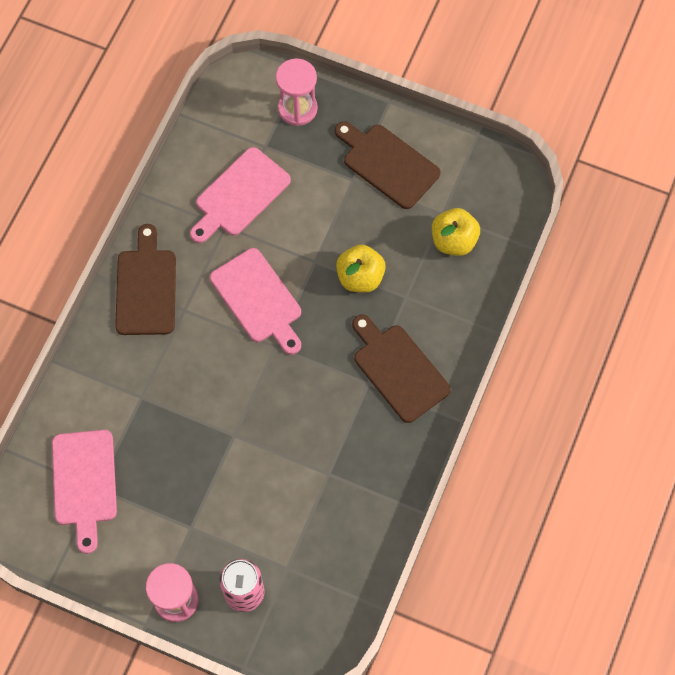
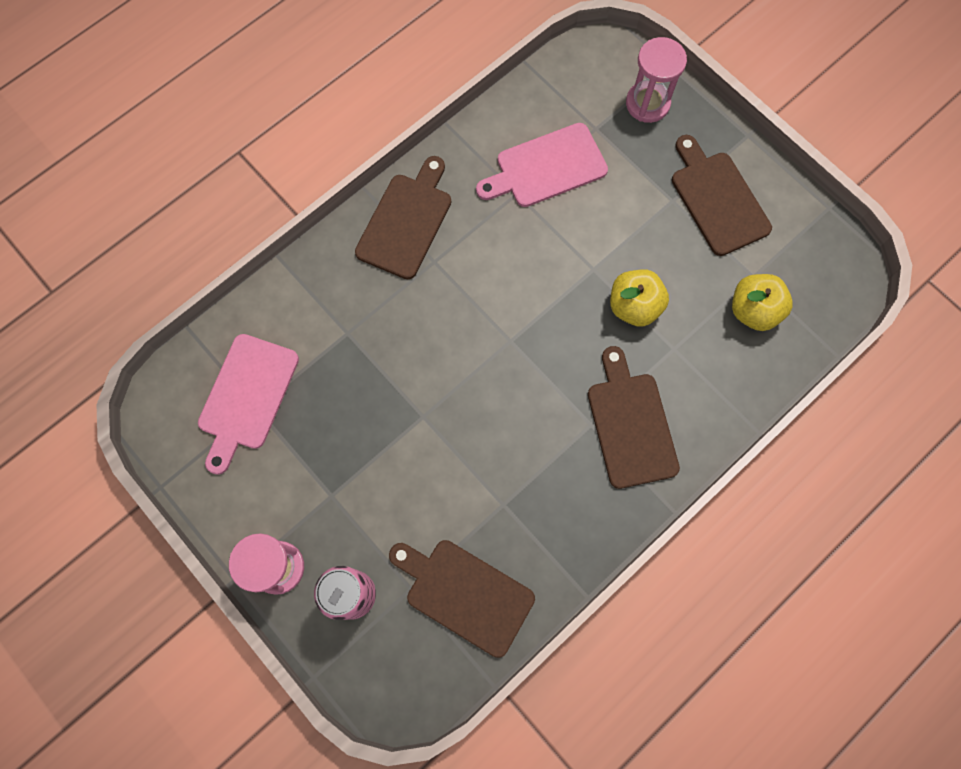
camera: 25 degrees right, 5 degrees up
(258, 299) = (515, 283): pink cutting board -> none
(330, 552) = (465, 594): none -> brown cutting board

